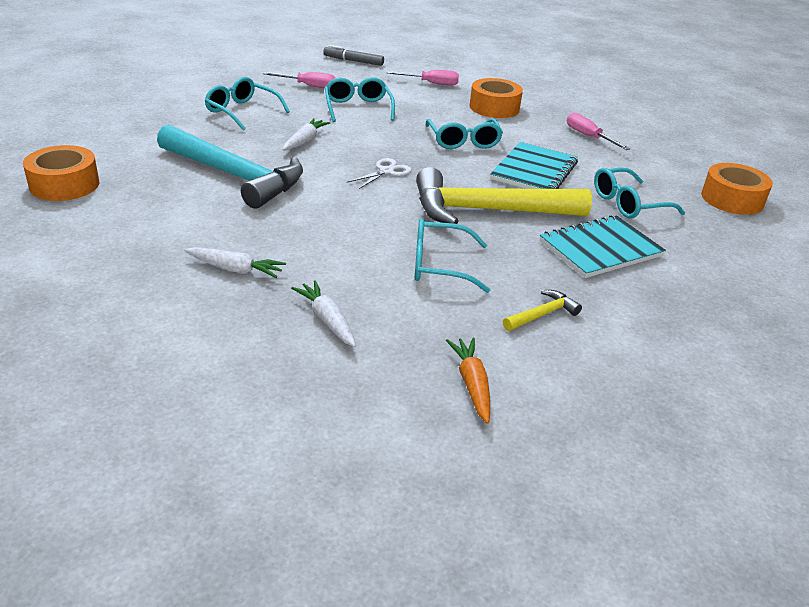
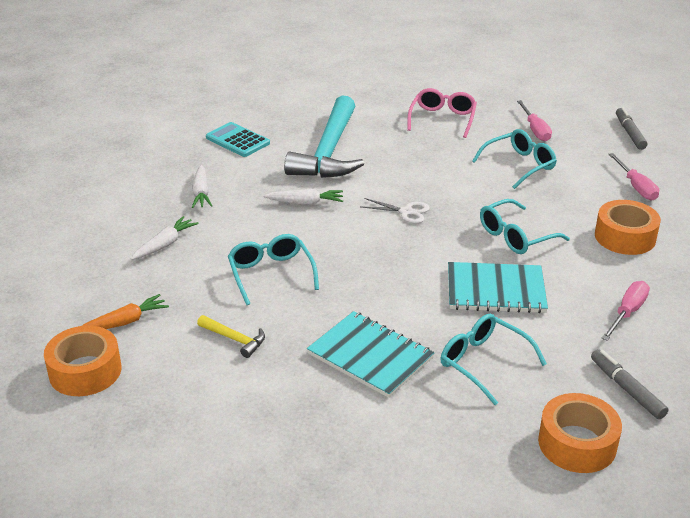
camera: 70 degrees right, 0 degrees up
(64, 184) = (257, 101): orange tape -> orange tape (85, 371)
(142, 218) = (237, 140): none -> turquoise calculator
(242, 111) = (442, 119): turquoise glasses -> pink glasses
(305, 141) = (421, 160): white carrot -> white carrot (305, 203)
(488, 211) = (384, 279): yellow hammer -> none
(676, 165) = (626, 389): none -> grey marker

